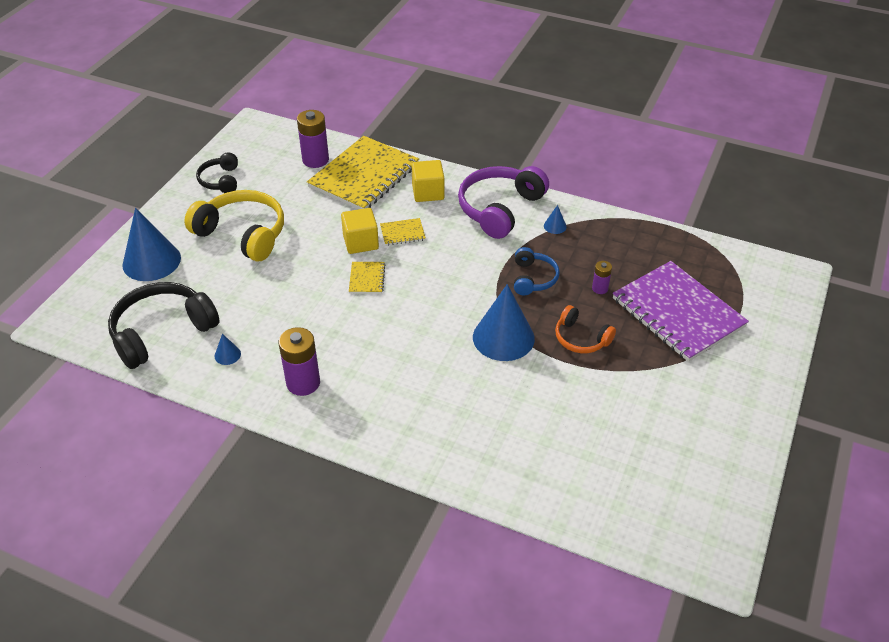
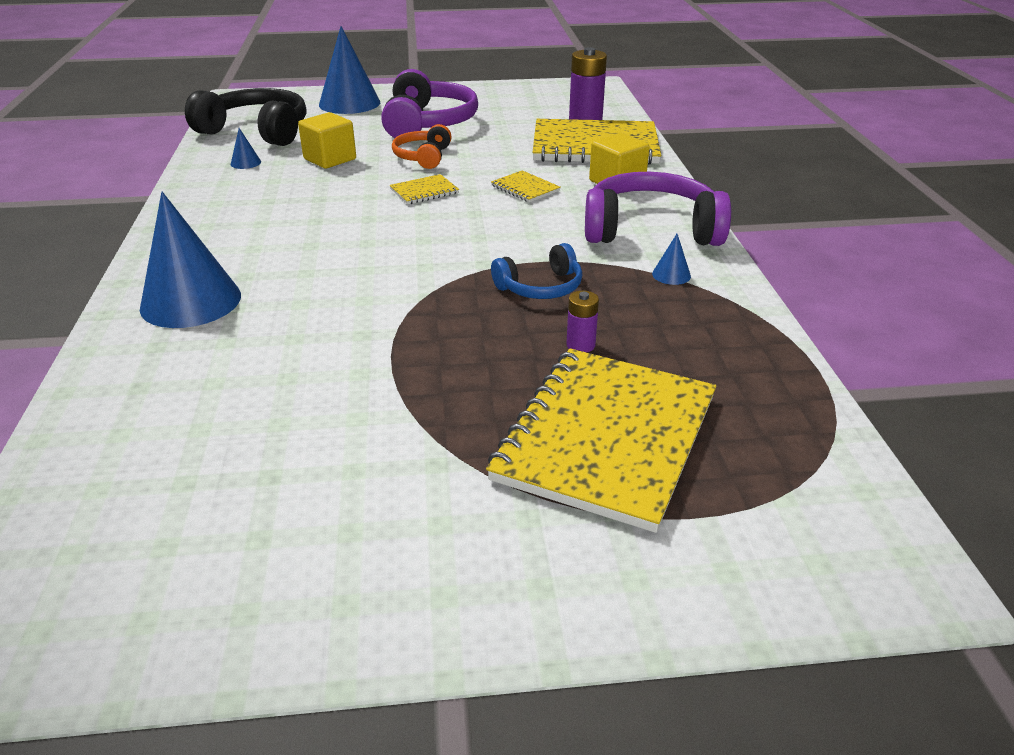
camera: 60 degrees right, 10 degrees down
(221, 180) = (495, 95): black headphones -> none
(242, 234) = (428, 123): yellow headphones -> purple headphones
(303, 383) = (228, 205): purple battery -> none
(360, 242) = (481, 173): yellow cube -> yellow cube (330, 159)
(503, 337) = (399, 297): blue cone -> blue cone (191, 301)
(581, 338) = (452, 357): orange headphones -> orange headphones (423, 157)
(677, 313) = (606, 437): purple notebook -> yellow notebook

